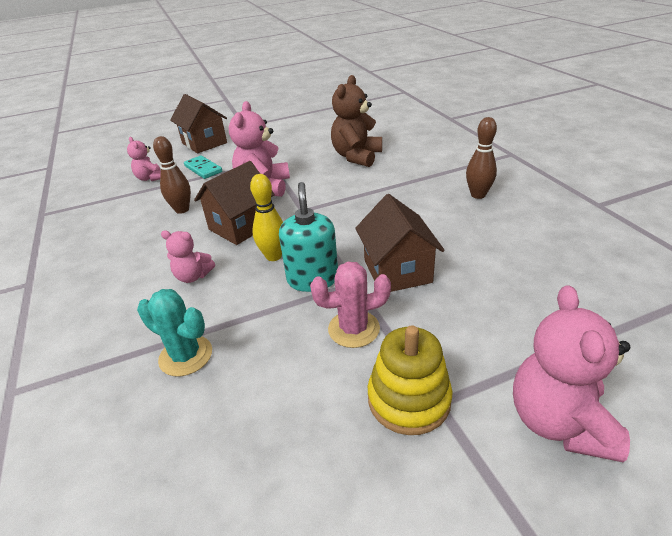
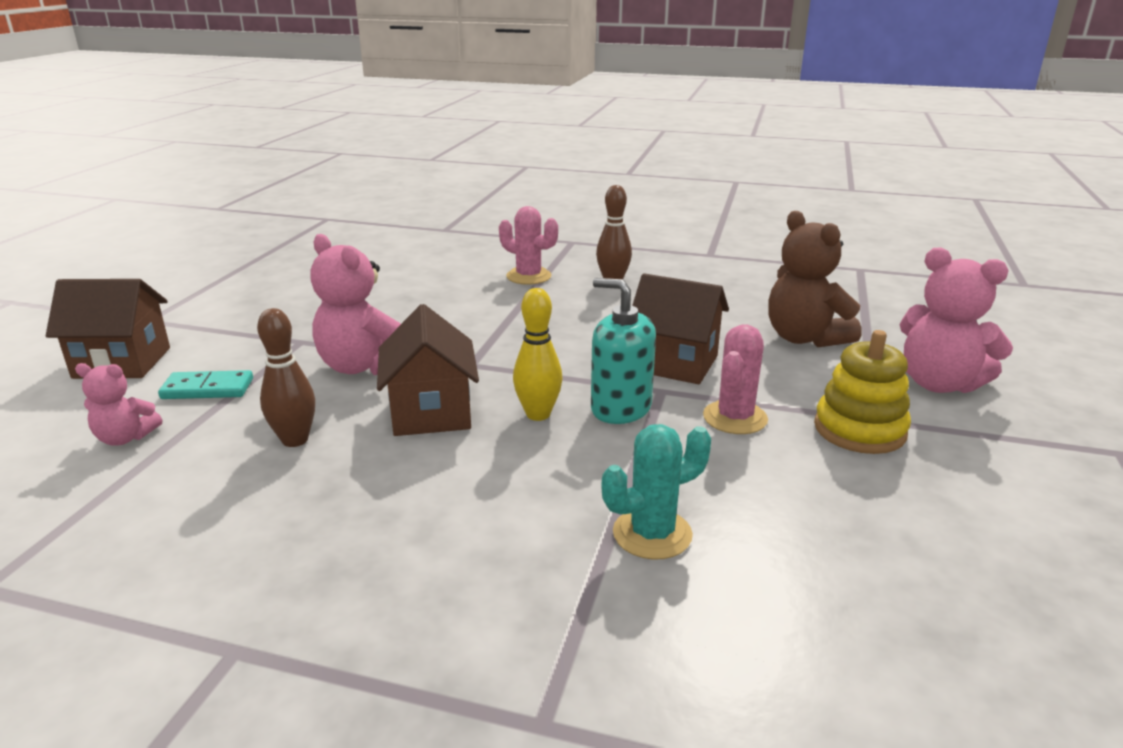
camera: 55 degrees left, 10 degrees down
(193, 276) = (489, 481): pink teddy bear -> none
(356, 156) = (416, 295): brown teddy bear -> brown teddy bear (804, 338)
(435, 169) = (528, 276): none -> pink cactus

